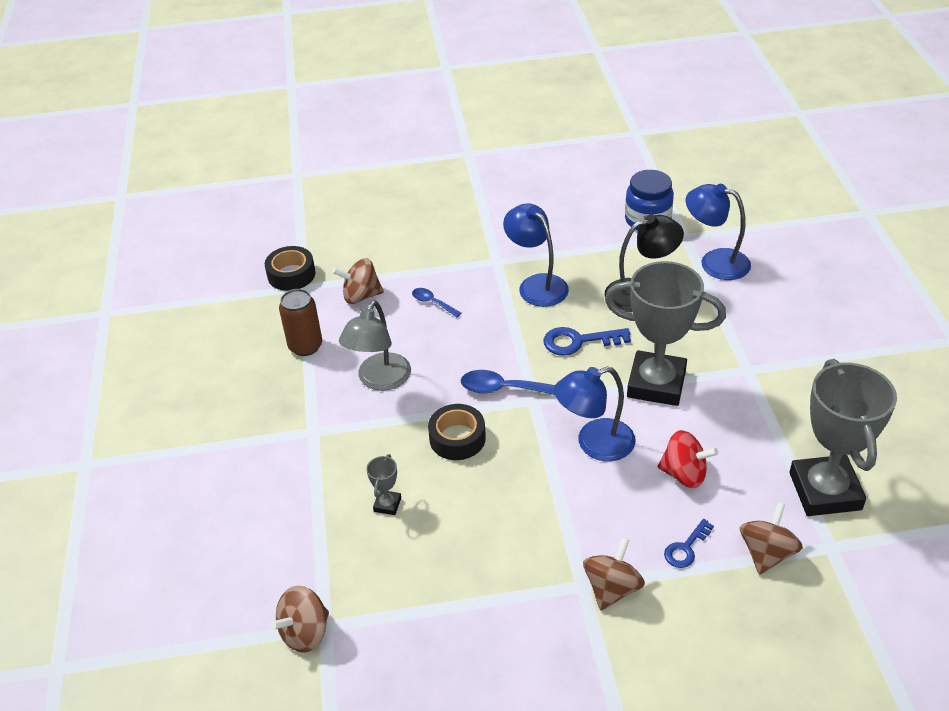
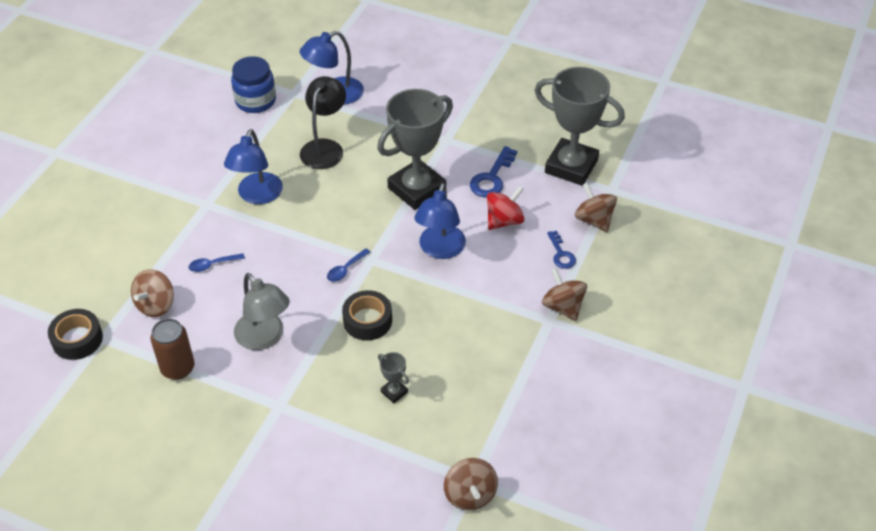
camera: 60 degrees left, 5 degrees up
(505, 389) = (345, 269): blue spoon -> blue spoon, size x0.60
(536, 284) = (257, 196): blue lamp -> blue lamp turned 75 degrees counterclockwise
(578, 341) = (339, 205): blue key -> blue key (492, 178)

